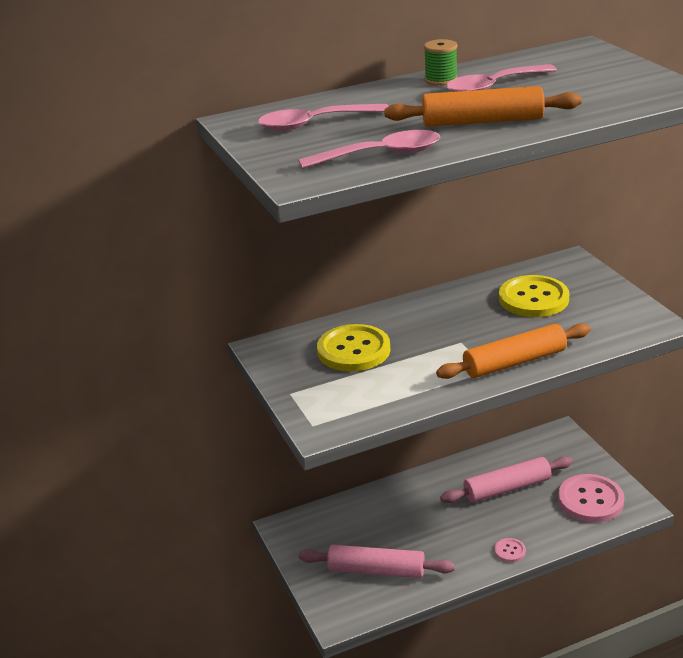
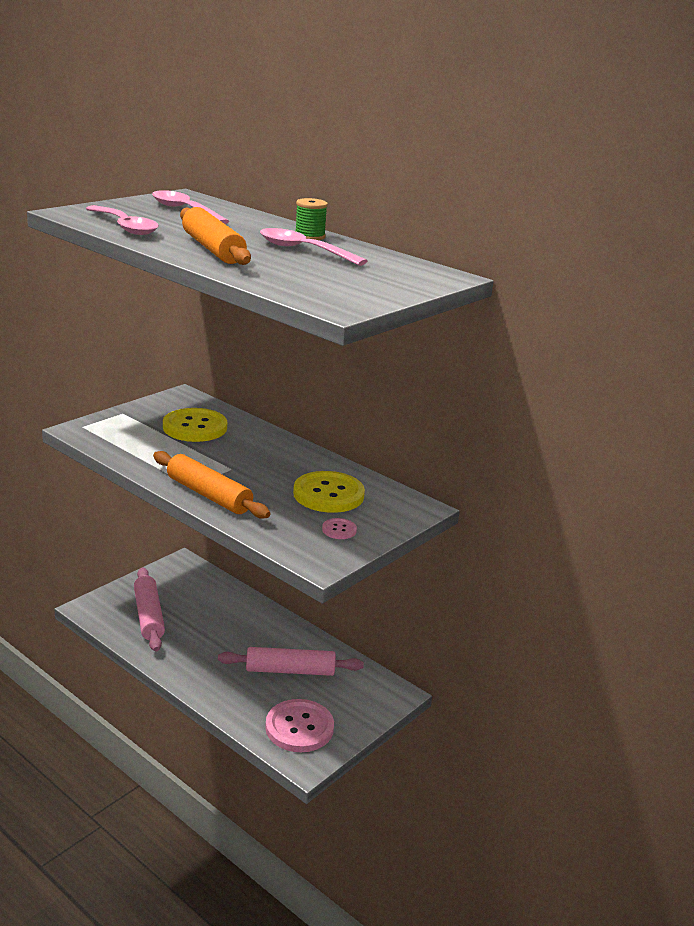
camera: 60 degrees right, 5 degrees down
(507, 488) = (290, 670): pink rolling pin -> pink rolling pin turned 45 degrees counterclockwise
(510, 551) = (202, 685): pink button -> pink button (339, 530)

